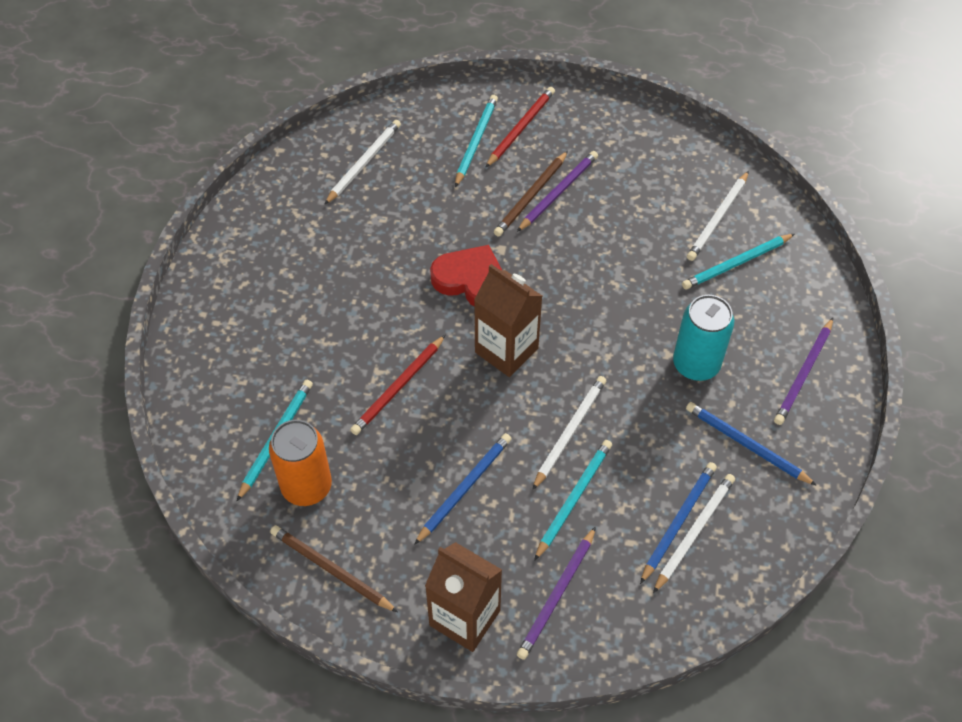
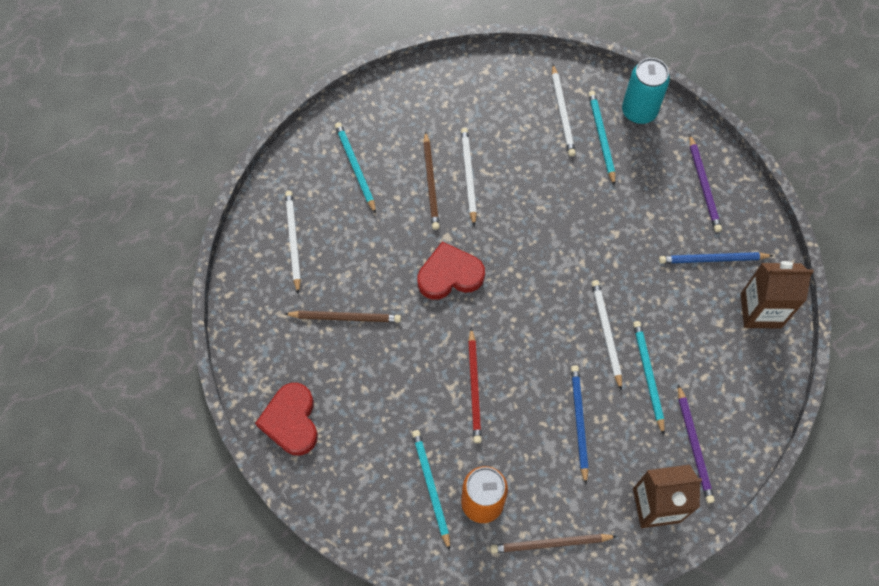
camera: 40 degrees left, 10 degrees up
(217, 299) = (291, 421): none -> red heart
(345, 251) = (345, 317): none -> brown pencil
(506, 350) = (517, 307): brown carton -> brown carton (760, 310)
(520, 128) = (376, 135): red pencil -> none
(558, 192) = (446, 167): purple pencil -> none
(678, 521) = (718, 341): blue pencil -> none
(694, 532) = (733, 340): white pencil -> white pencil (468, 176)
(696, 364) = (638, 227): turquoise can -> turquoise can (639, 111)
(736, 263) = (601, 137): turquoise pencil -> turquoise pencil turned 150 degrees clockwise

